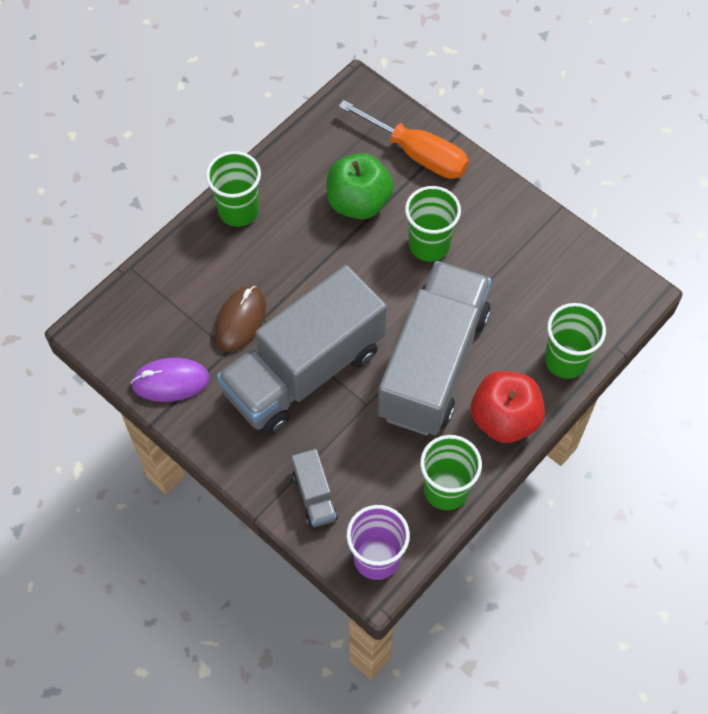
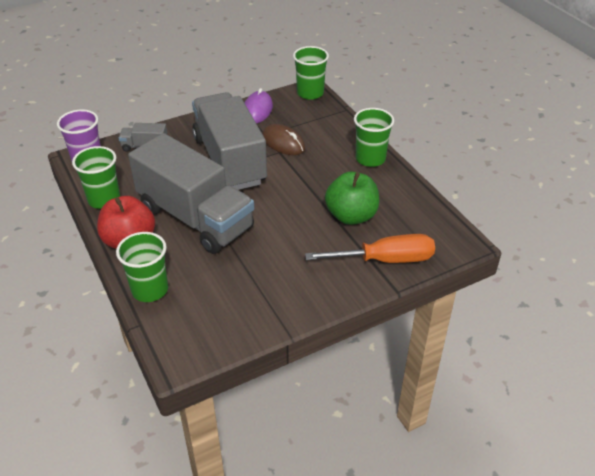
camera: 110 degrees right, 20 degrees down
(417, 154) = (385, 260): orange screwdriver -> orange screwdriver turned 150 degrees counterclockwise
(429, 245) = (294, 243): green cup -> green cup (310, 93)

